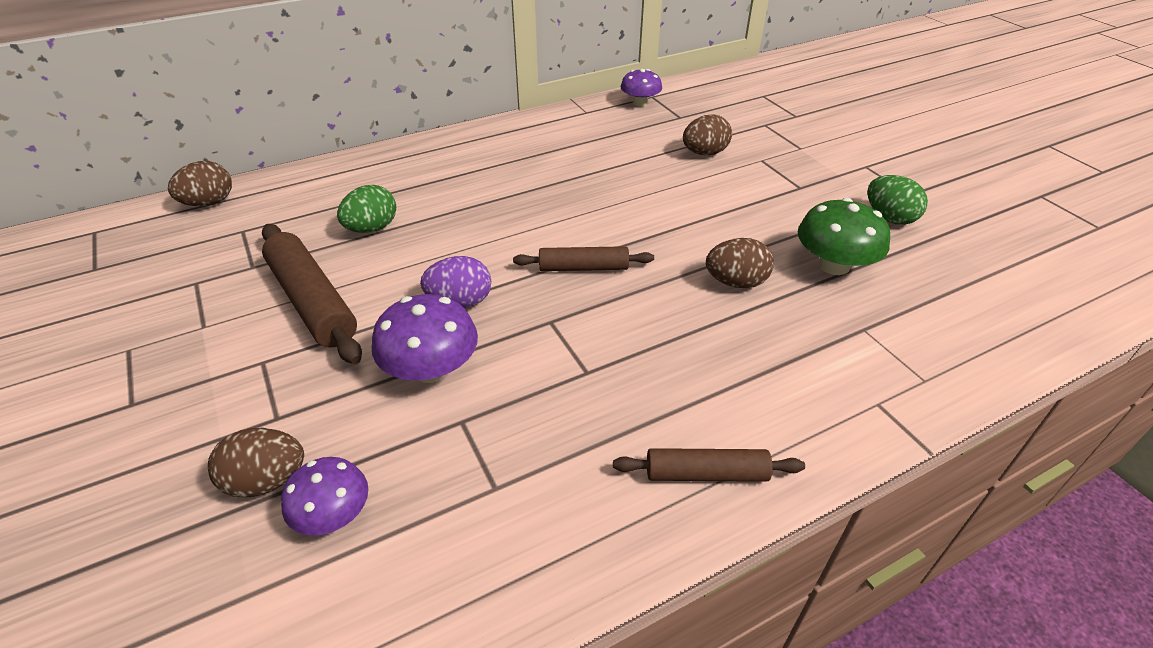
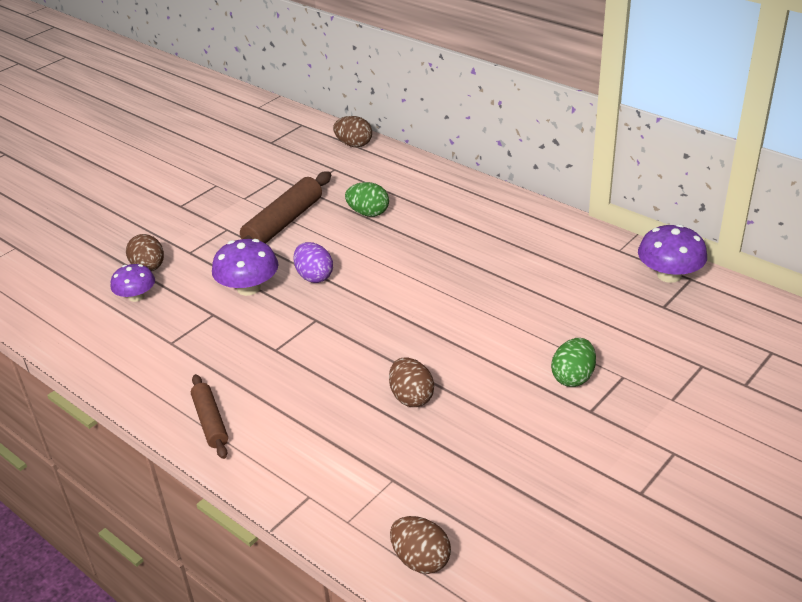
camera: 70 degrees right, 5 degrees down
(583, 267) = (382, 316): brown rolling pin -> none
(640, 102) = (669, 275): purple mushroom -> purple mushroom, size x1.50
(704, 153) = (604, 337): brown egg -> brown egg (421, 559)
(833, 265) = (472, 451): green mushroom -> none
(889, 218) = (579, 480): green egg -> green egg (573, 377)

